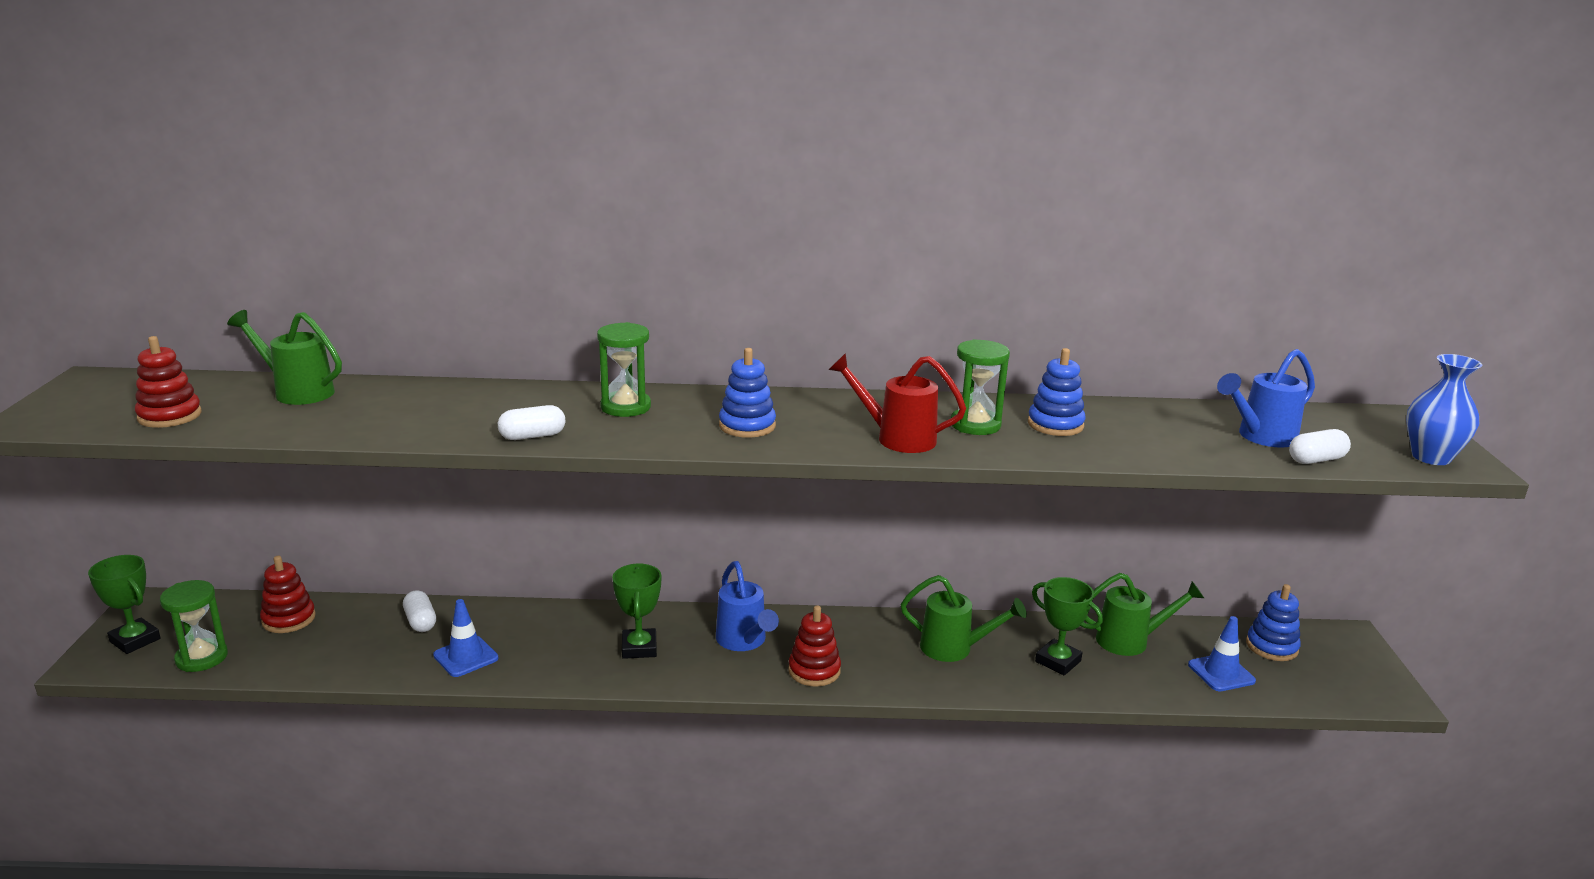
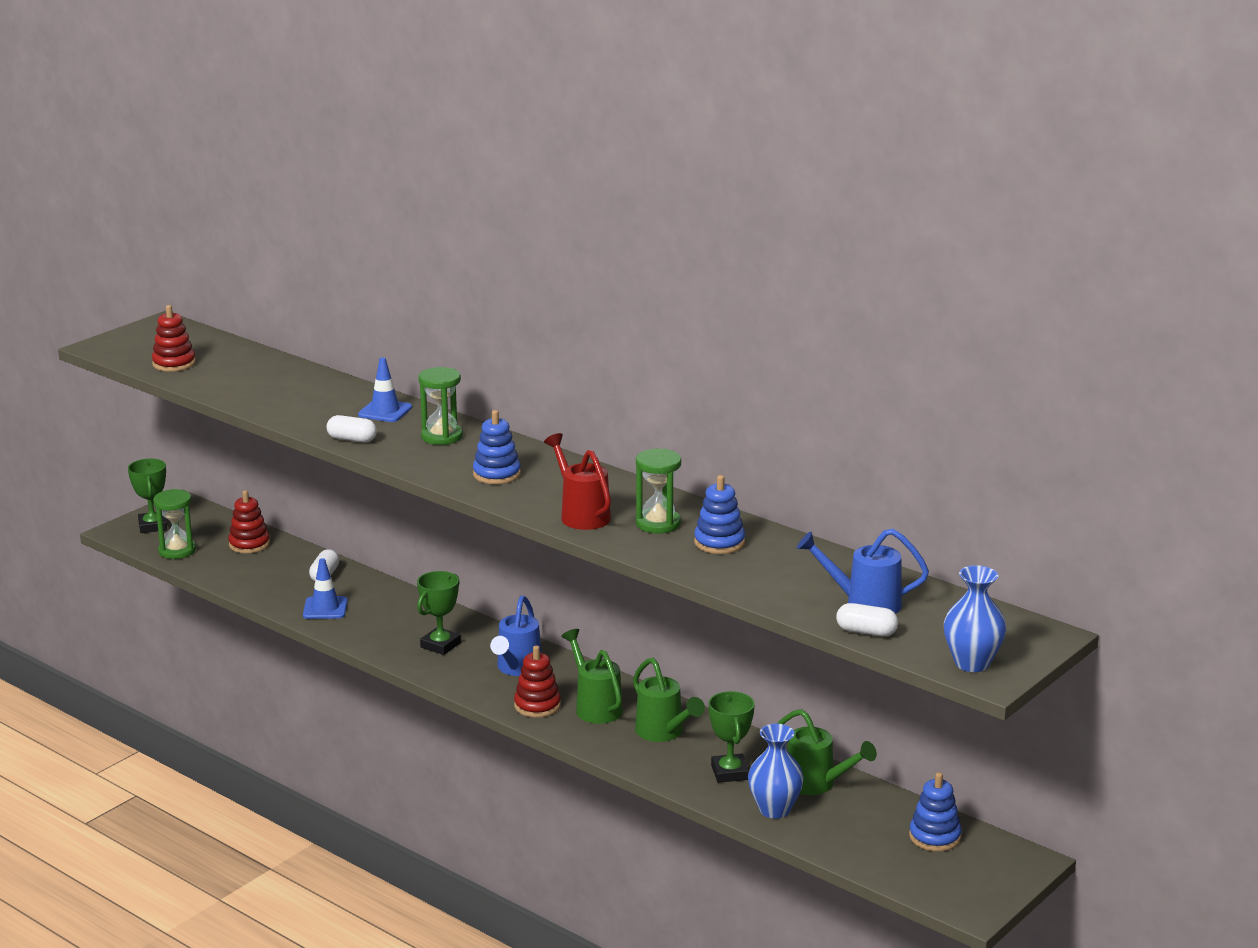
camera: 40 degrees right, 0 degrees up
(297, 391) = (262, 366): green watering can -> green watering can (595, 707)
(1141, 679) = (774, 809): none -> blue vase
(1221, 673) = (851, 833): blue traffic cone -> blue traffic cone (385, 411)

